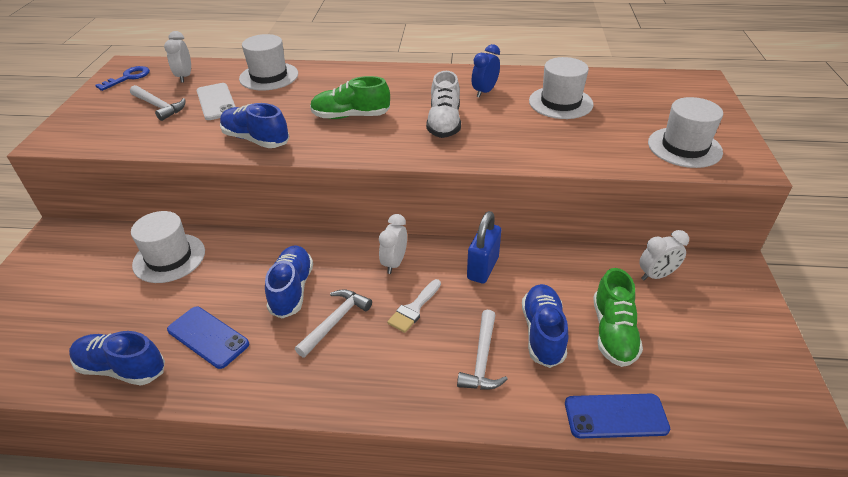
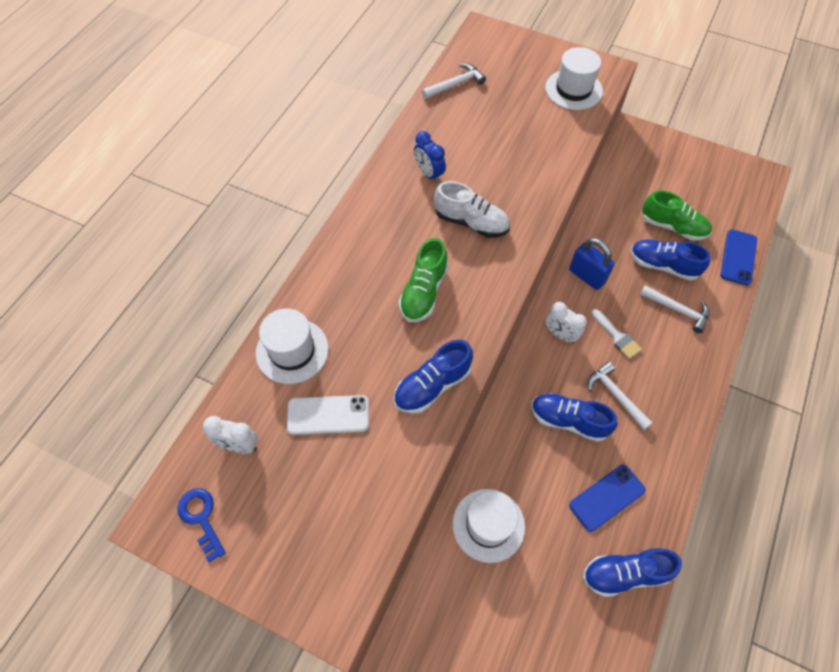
camera: 70 degrees left, 20 degrees up
(122, 368) = (625, 573): blue shoe -> blue shoe turned 45 degrees clockwise
(159, 106) = (307, 481): white hammer -> white hammer (455, 84)
(560, 103) = (475, 130): white hat -> none
(656, 275) = (627, 178): white clock -> none

